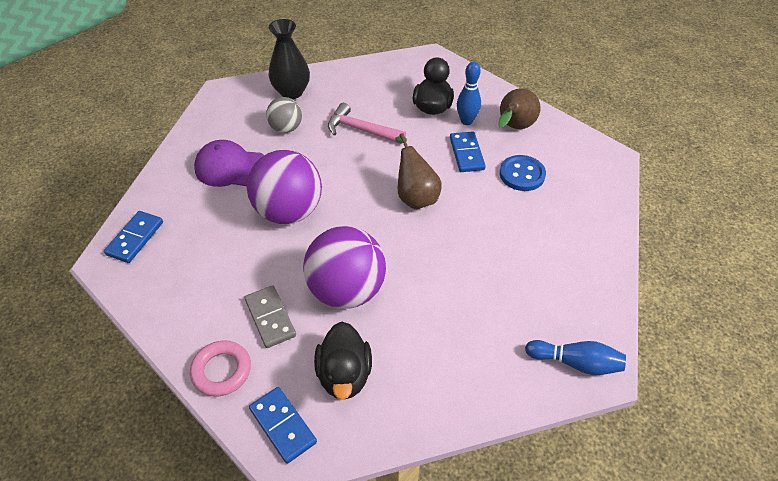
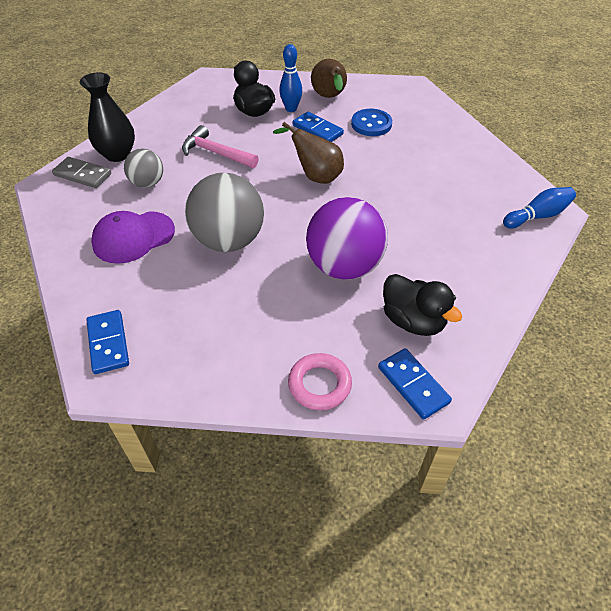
camera: 40 degrees left, 0 degrees up
(270, 318) = (310, 322): grey domino -> grey domino (82, 175)
(283, 425) = (413, 385): blue domino -> blue domino turned 45 degrees clockwise
(289, 211) = (229, 241): purple ball -> grey ball
(361, 130) = (216, 153): pink hammer -> pink hammer turned 45 degrees clockwise

